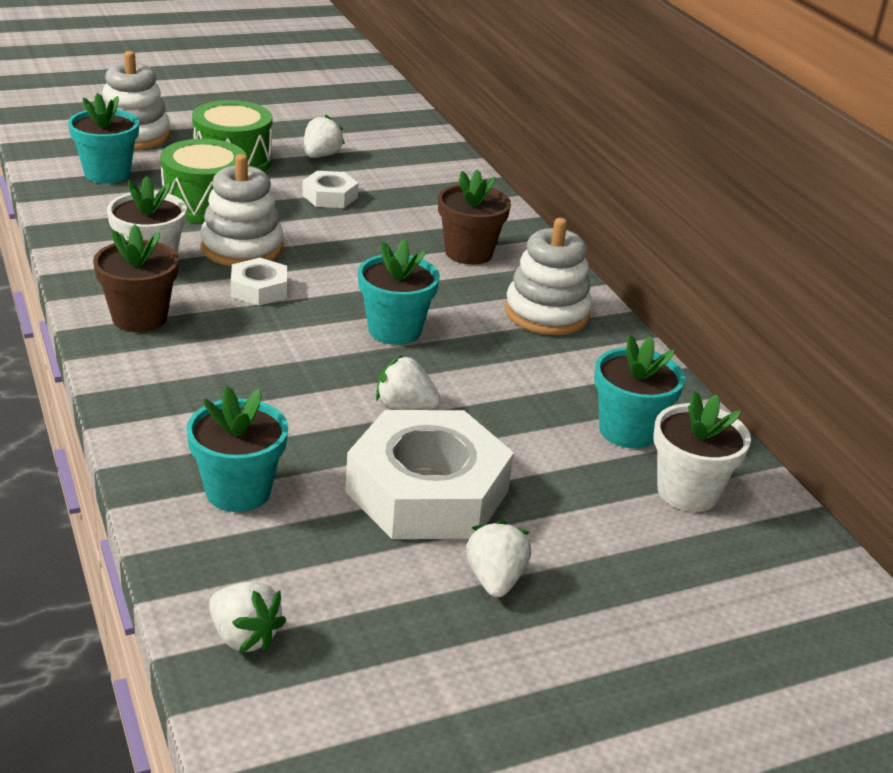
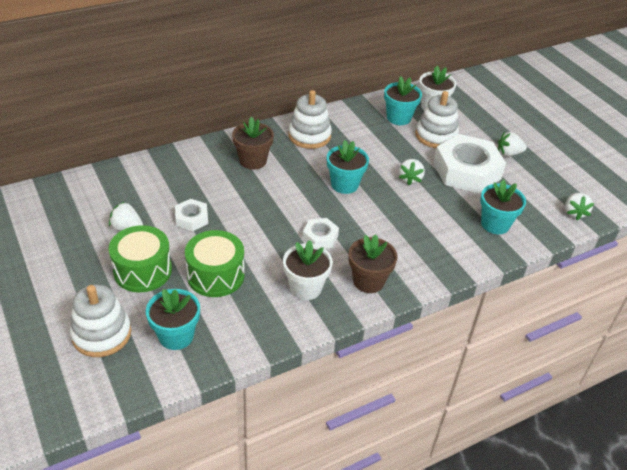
camera: 95 degrees left, 10 degrees up
(242, 248) = (273, 250): white stacking toy -> white stacking toy (436, 136)
(244, 636) = (574, 213): white strawberry -> white strawberry turned 150 degrees clockwise

